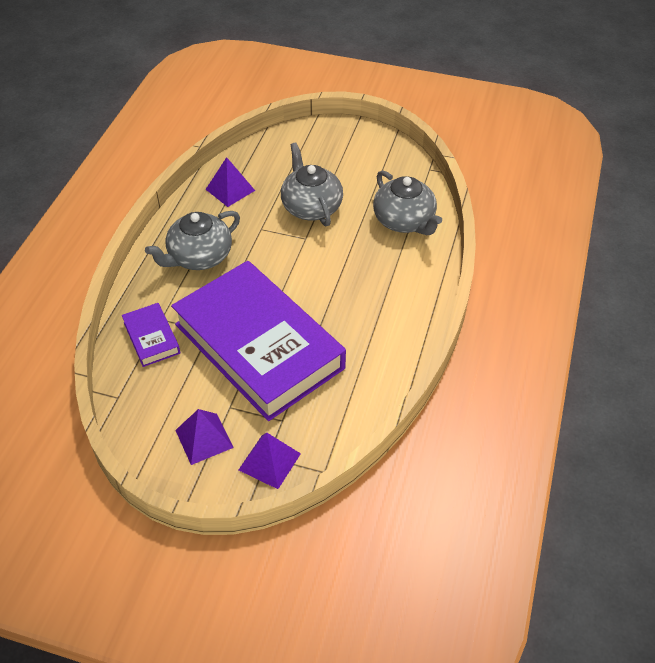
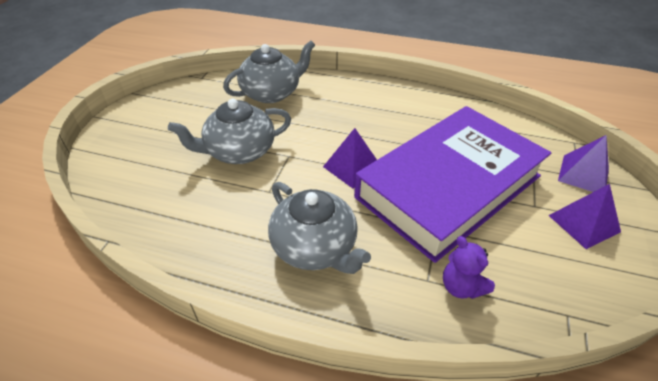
camera: 90 degrees left, 5 degrees down
(151, 338) = (461, 287): purple book -> purple teddy bear
(230, 190) = (189, 223): purple pyramid -> purple pyramid (352, 167)

